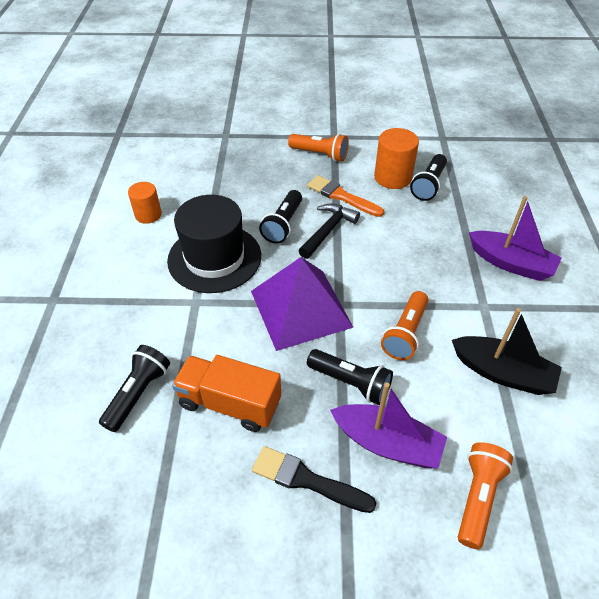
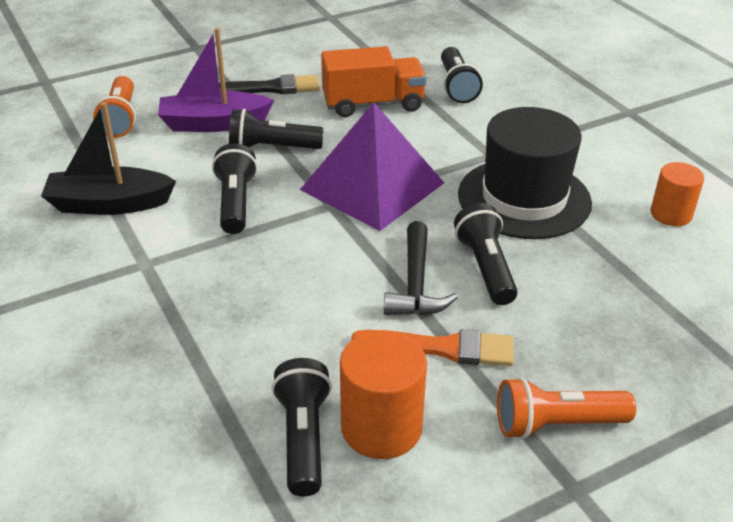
camera: 150 degrees right, 10 degrees down
(405, 333) = (235, 203): orange flashlight -> black flashlight
(511, 263) = (113, 336): purple boat -> none

